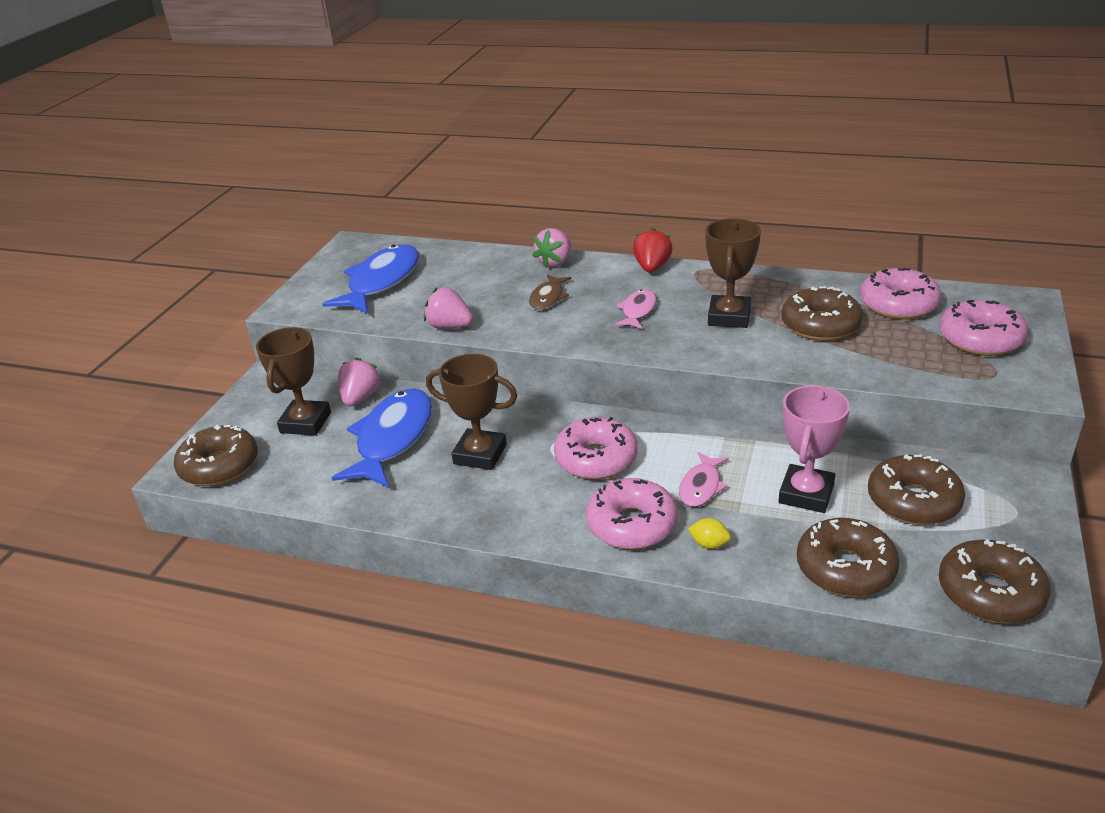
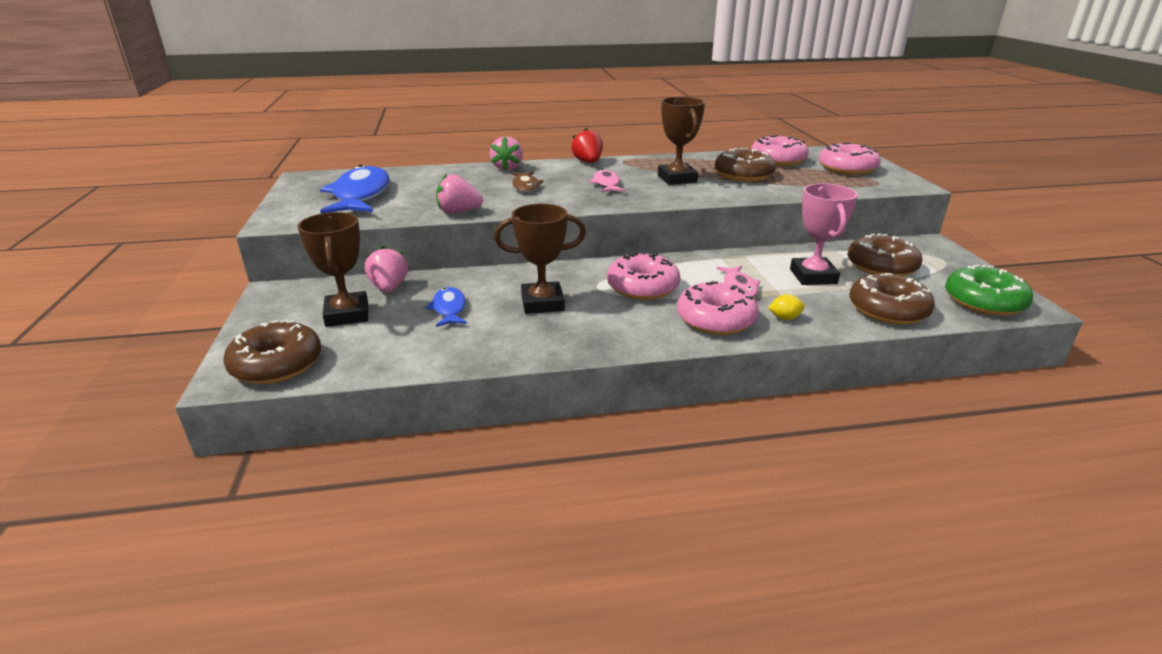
camera: 30 degrees left, 5 degrees down
(392, 439) = (449, 309): blue fish -> blue fish, size x0.51
(990, 593) = (984, 302): brown donut -> green donut

